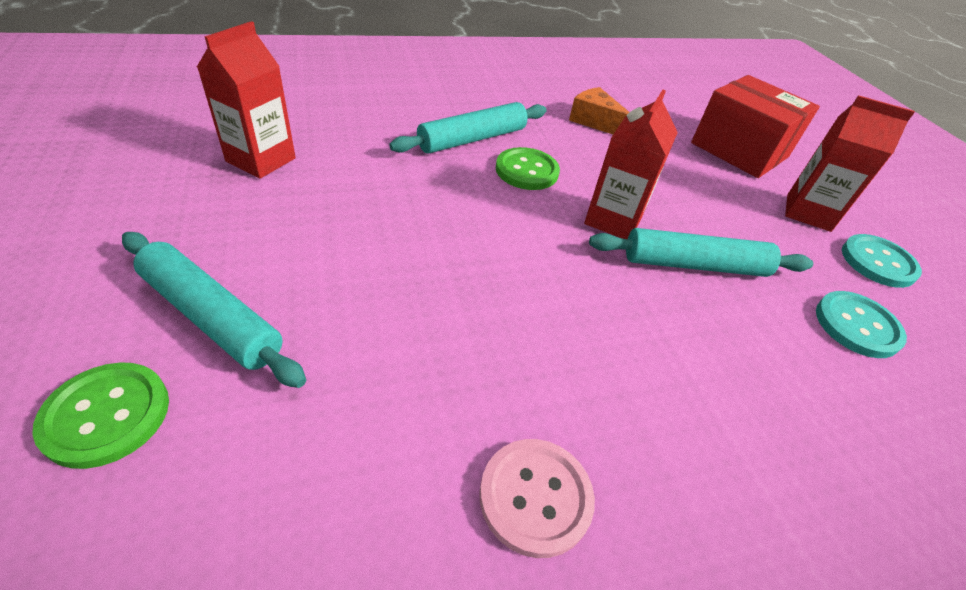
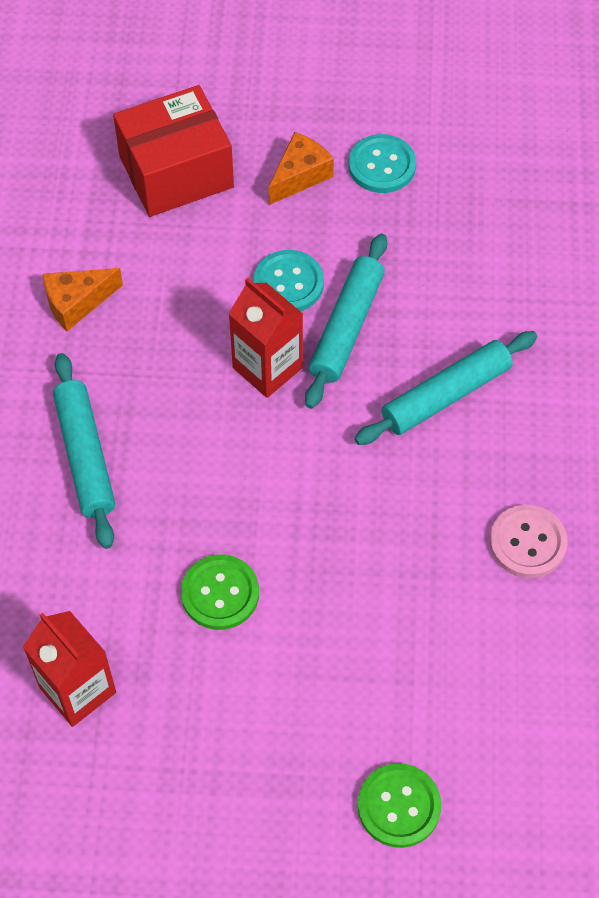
camera: 65 degrees left, 15 degrees up
(211, 316) = (315, 738): turquoise rolling pin -> turquoise rolling pin (446, 395)
(527, 171) = (164, 419): green button -> green button (220, 593)
(808, 212) = (300, 176): red carton -> orange cheese
(857, 326) = (446, 240): turquoise button -> turquoise button (288, 283)

